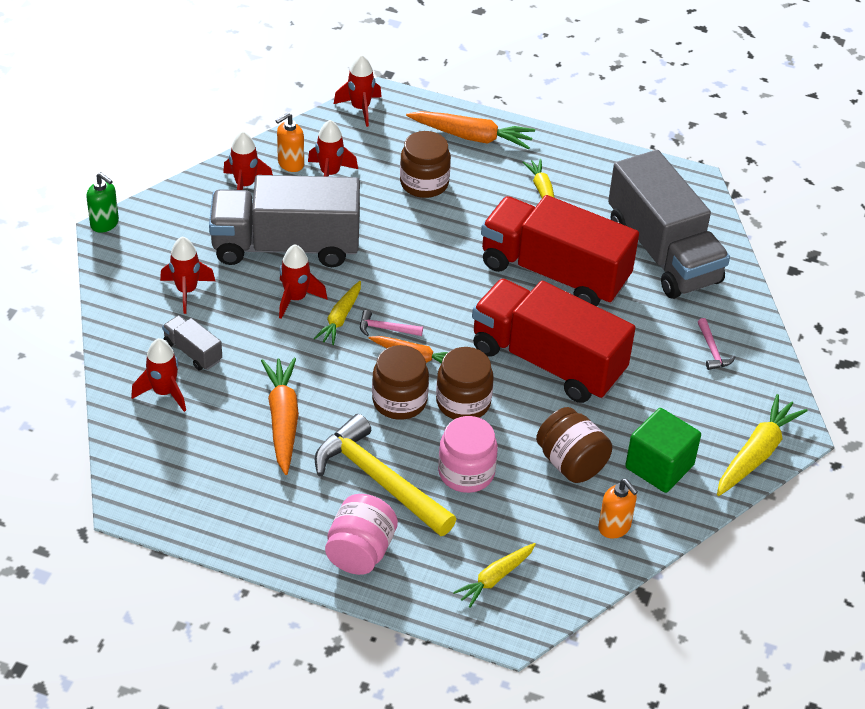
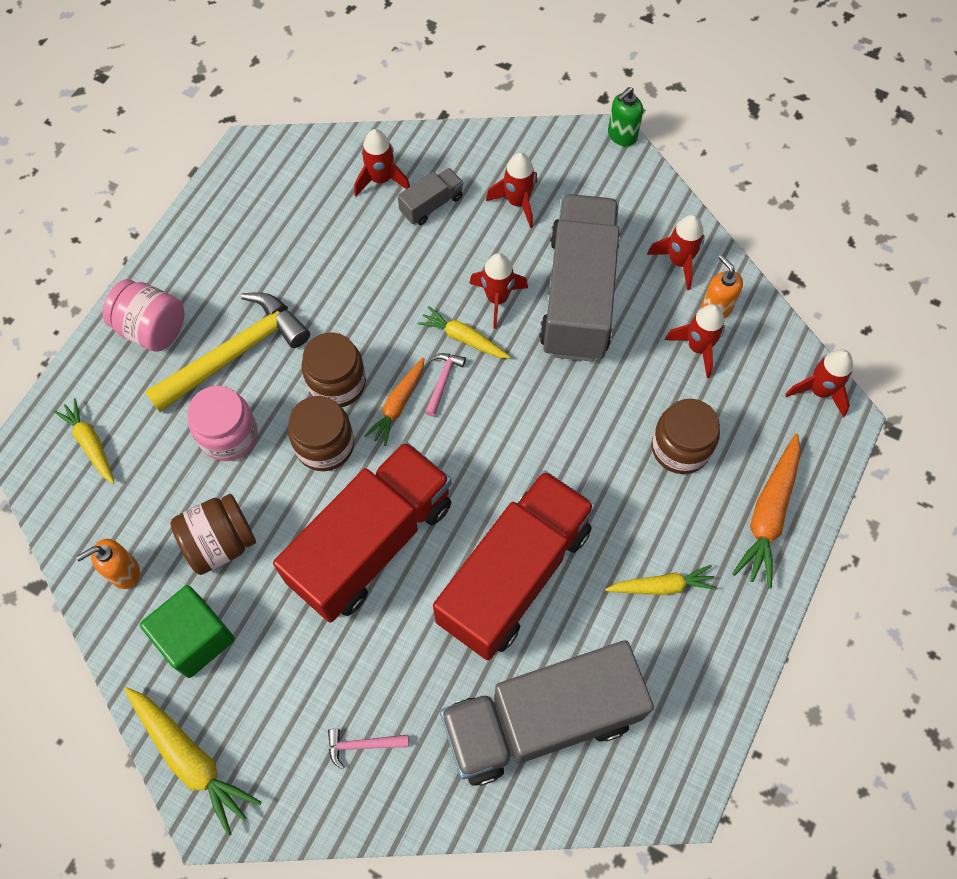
camera: 100 degrees right, 20 degrees up
(283, 420) = (329, 276): orange carrot -> none

